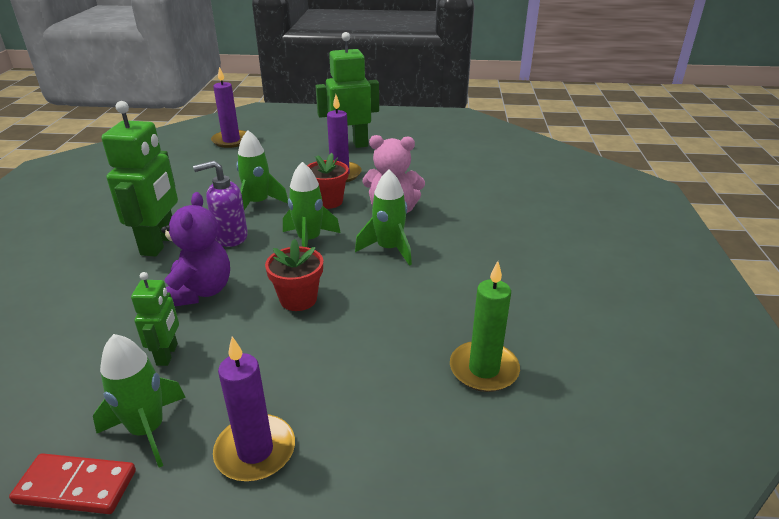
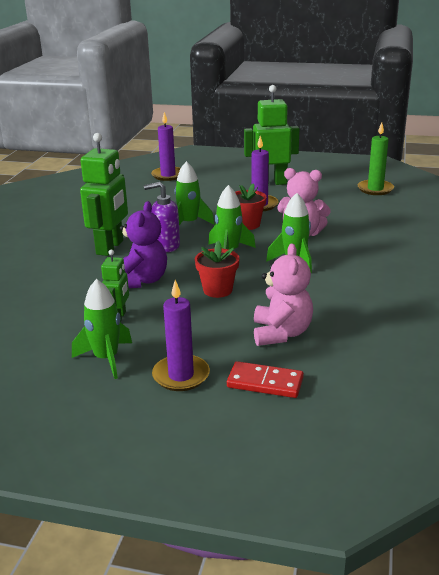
camera: 10 degrees right, 5 degrees down
(76, 487) = (60, 384): red domino -> red domino (265, 383)
(385, 362) = (281, 333): none -> pink teddy bear
(484, 369) = (357, 343): green candle -> green candle (375, 189)

